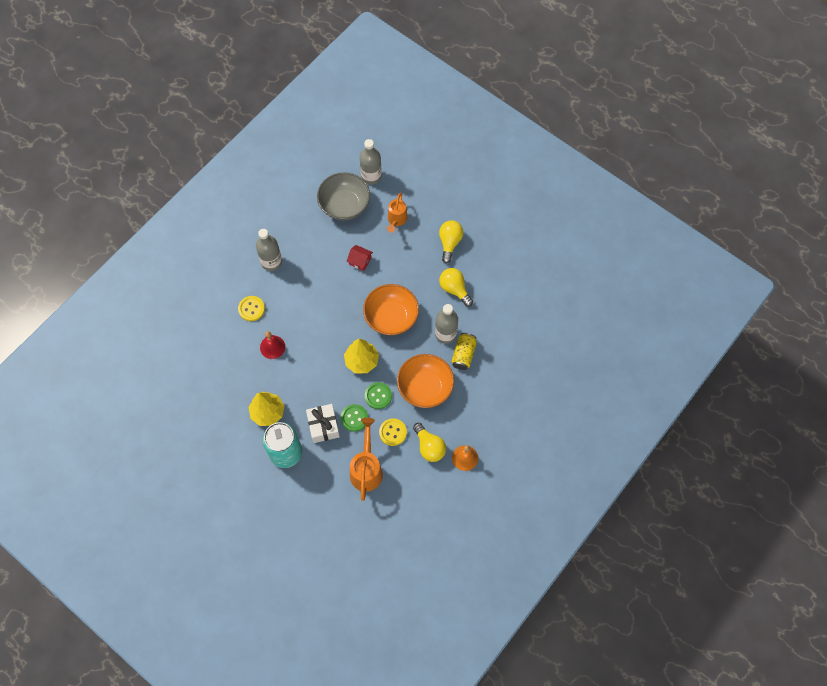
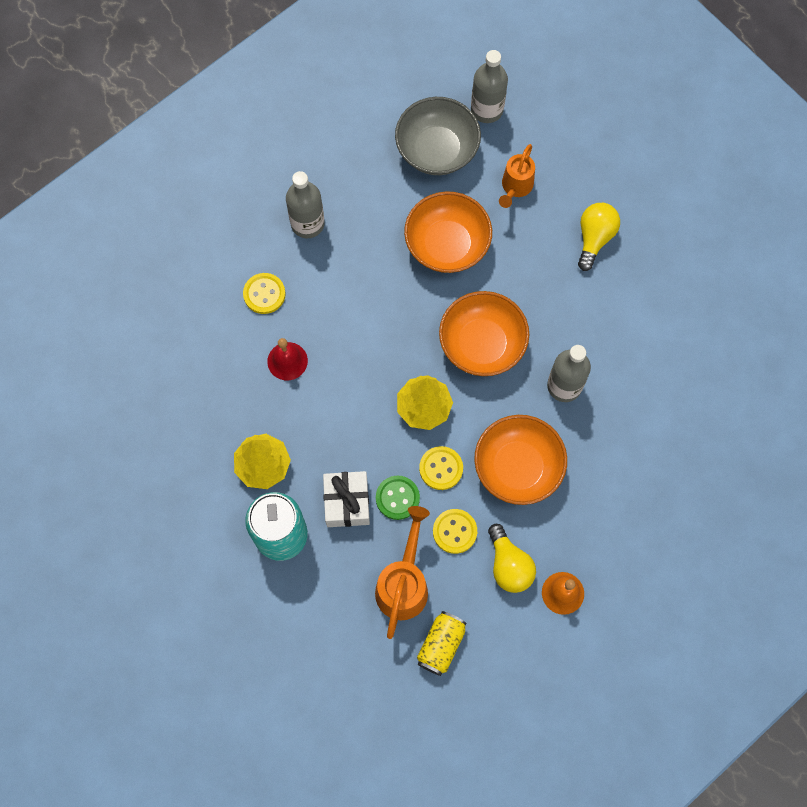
camera: 10 degrees right, 5 degrees up
(360, 261) = (447, 245): red house -> orange bowl
(378, 396) = (441, 468): green button -> yellow button
(454, 289) = (590, 315): yellow light bulb -> none
(463, 354) = (587, 424): yellow can -> yellow can (441, 645)

